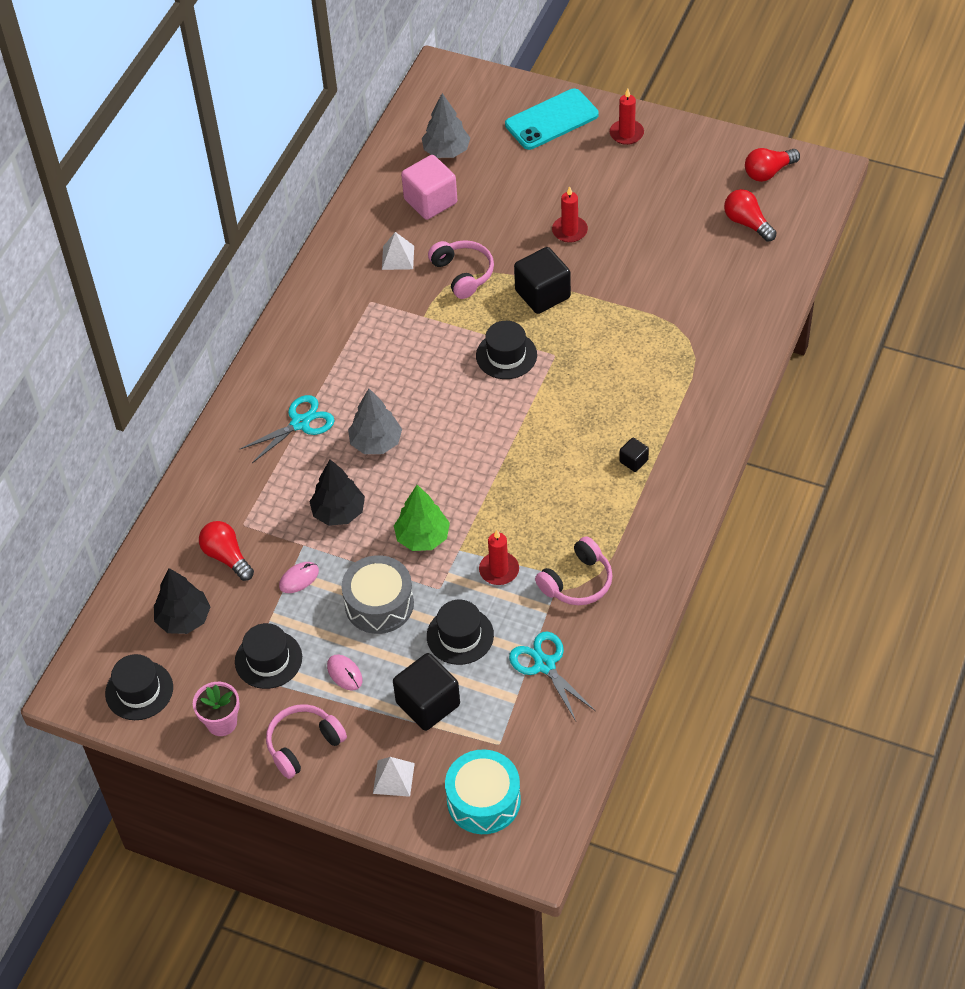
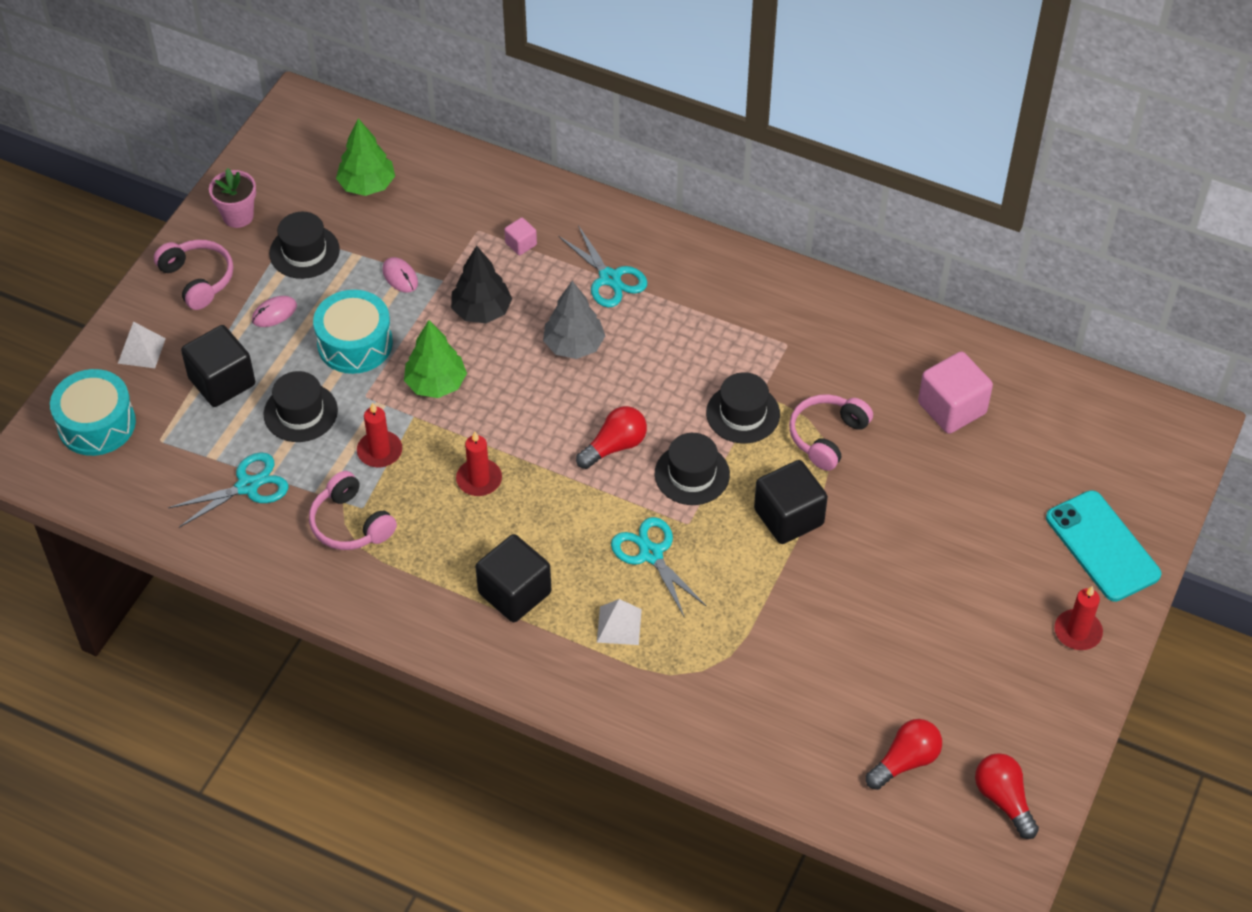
camera: 90 degrees right, 0 degrees up
(139, 690) = (289, 153): black hat -> black hat (743, 413)
(184, 619) = (367, 185): black tree -> green tree
(227, 557) = (438, 217): red light bulb -> red light bulb (614, 446)
(260, 490) = (521, 244): none -> pink cube
(379, 604) = (355, 343): grey drum -> turquoise drum
(398, 257) = (857, 372): white pyramid -> white pyramid (619, 625)
(446, 151) = (1041, 428): grey tree -> none
(463, 274) = (827, 436): pink headphones -> pink headphones turned 150 degrees clockwise
(569, 231) = (896, 553): red candle -> red candle (479, 479)
(586, 376) = (650, 554): none -> turquoise scissors
(633, 461) = (514, 593): black cube -> black cube, size x2.07

